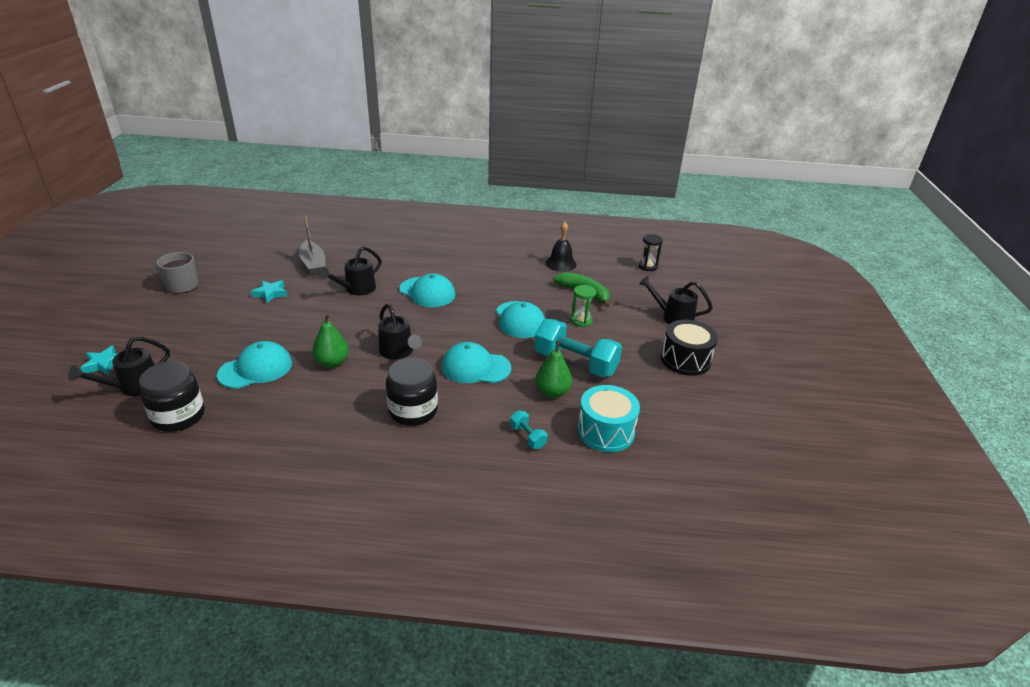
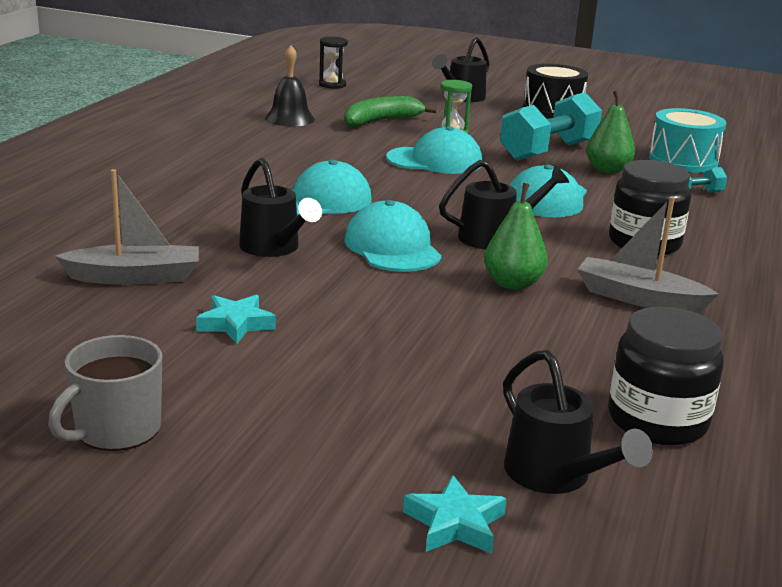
camera: 75 degrees left, 10 degrees down
(256, 369) = (516, 346): turquoise cap -> turquoise cap (392, 247)
(323, 409) = (638, 298): none -> grey boat

